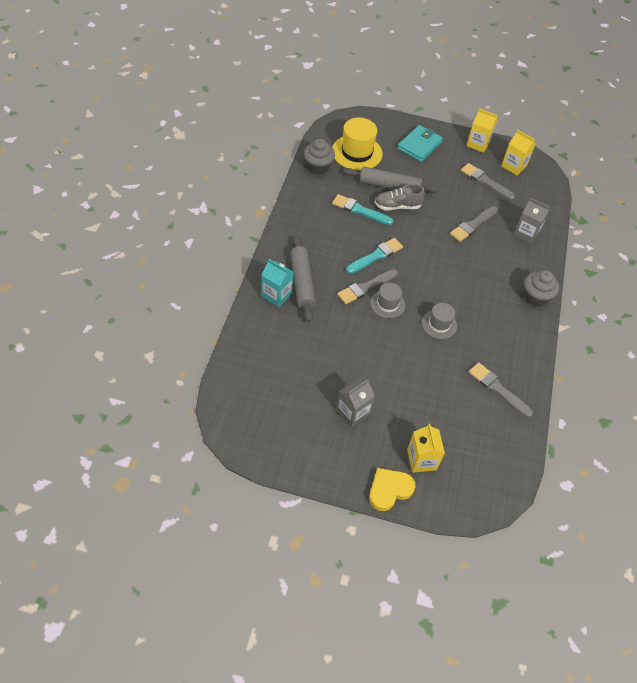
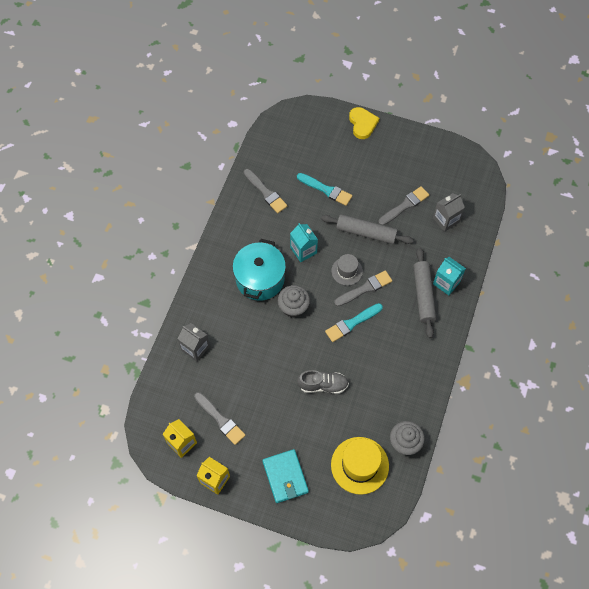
camera: 170 degrees left, 10 degrees up
(352, 412) = (385, 178): grey carton -> grey carton (446, 220)
(359, 210) = (363, 380): turquoise brush -> turquoise brush (326, 190)
(389, 186) = (328, 413): grey rolling pin -> grey rolling pin (366, 233)
(389, 490) = (362, 124): yellow heart -> yellow heart turned 75 degrees counterclockwise
(419, 145) = (285, 477): turquoise wallet -> turquoise wallet turned 60 degrees counterclockwise
(421, 460) = (336, 142): yellow carton -> none
(439, 324) = (303, 250): grey hat -> turquoise carton
(473, 225) = (248, 359): grey brush -> grey brush (405, 205)
(480, 294) = (260, 279): none -> turquoise pot
(535, 297) = (208, 275): grey cupcake -> grey cupcake (293, 307)

